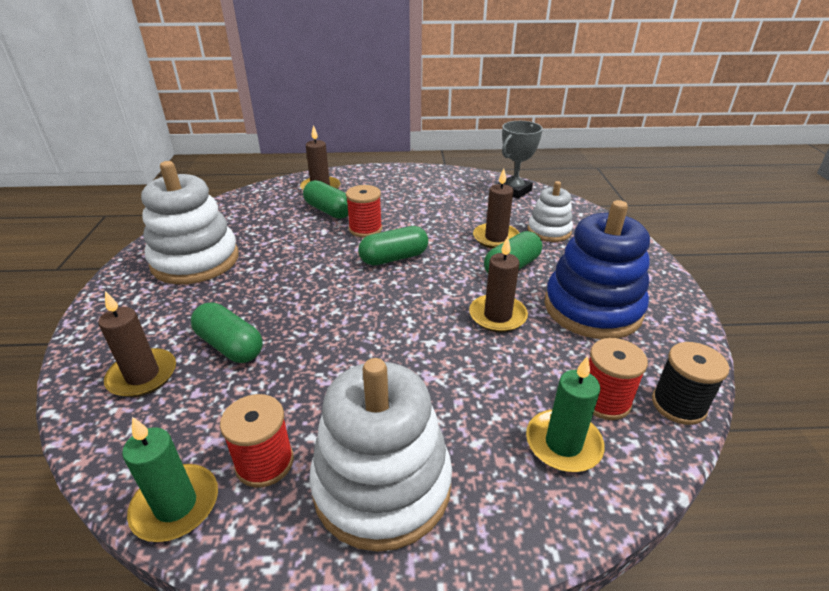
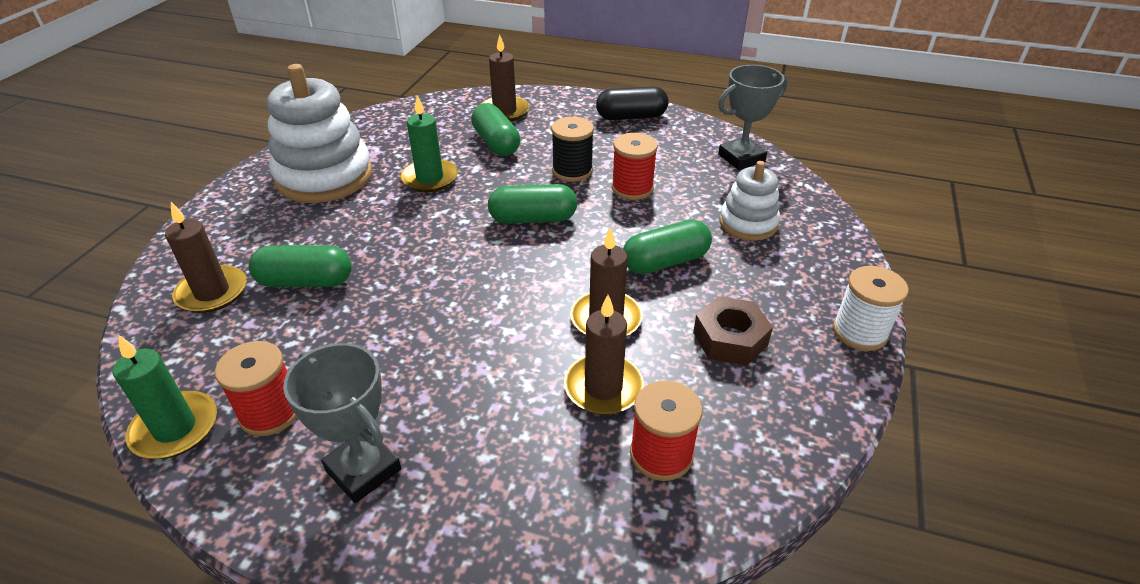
camera: 20 degrees right, 5 degrees up
(230, 345) = (306, 281): green capsule -> green capsule turned 60 degrees counterclockwise
(365, 229) = (523, 175): red spool -> red spool (632, 188)
(382, 485) = (363, 470): white stacking toy -> grey trophy
(419, 177) = (631, 117): none -> black capsule
(496, 238) = (672, 219): brown candle -> brown candle (603, 387)
(563, 443) = (577, 488): green candle -> green candle (430, 178)
(592, 308) = (730, 339): blue stacking toy -> brown nut
(669, 284) = (859, 332): none -> white spool
(678, 405) = (749, 487): black spool -> black spool (572, 171)

